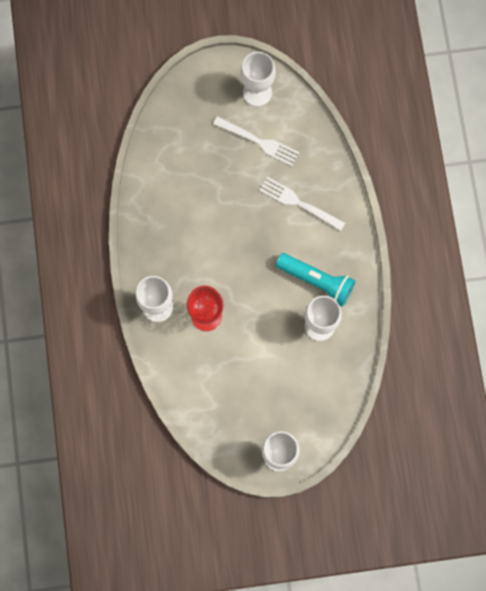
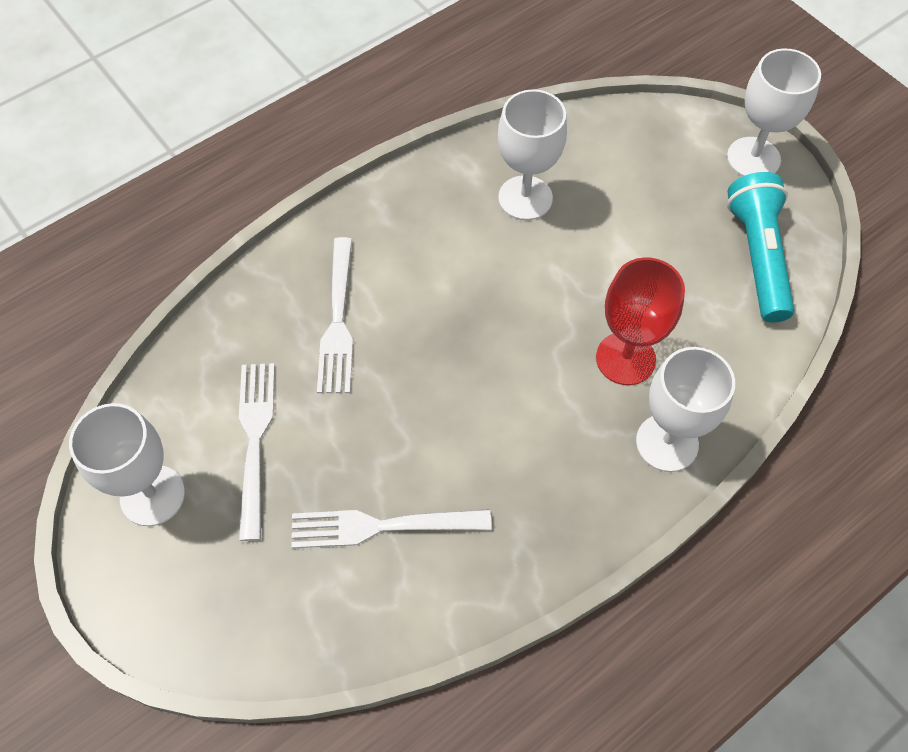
camera: 120 degrees left, 15 degrees down
(191, 173) = (382, 526): none -> white fork
(316, 281) = (456, 234): turquoise flashlight -> turquoise flashlight (757, 257)

